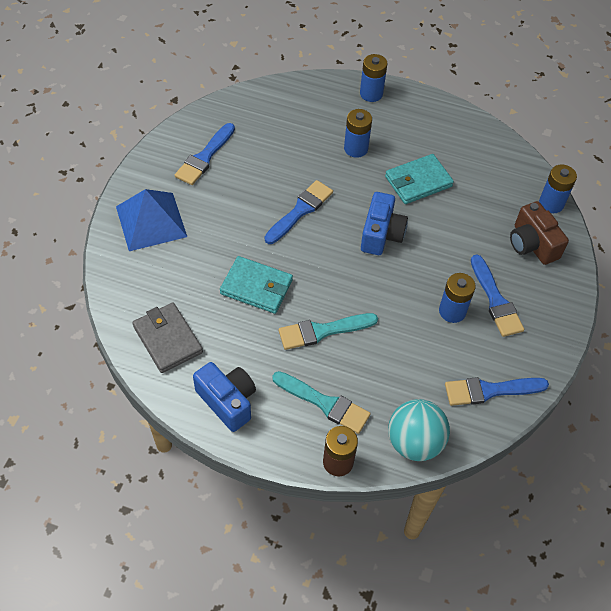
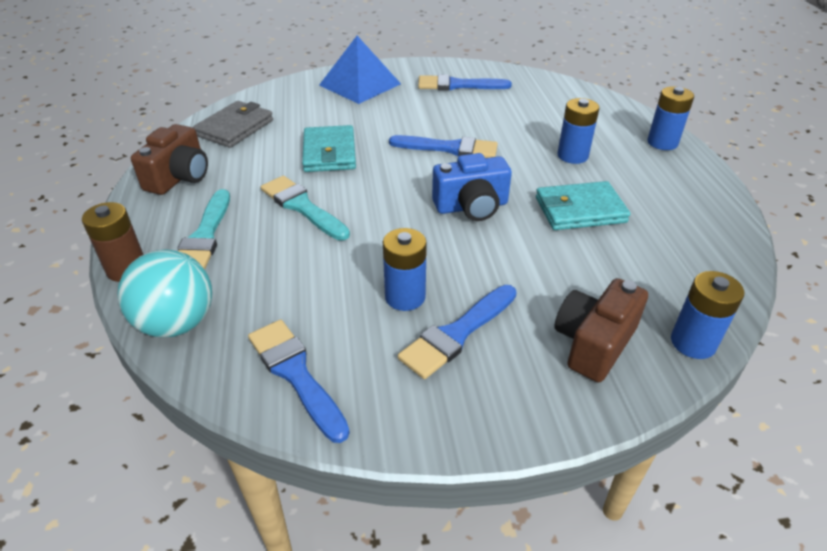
camera: 65 degrees right, 15 degrees down
(227, 401) = (179, 177): blue camera -> brown camera
(418, 181) = (580, 210): turquoise wallet -> turquoise wallet turned 45 degrees counterclockwise

